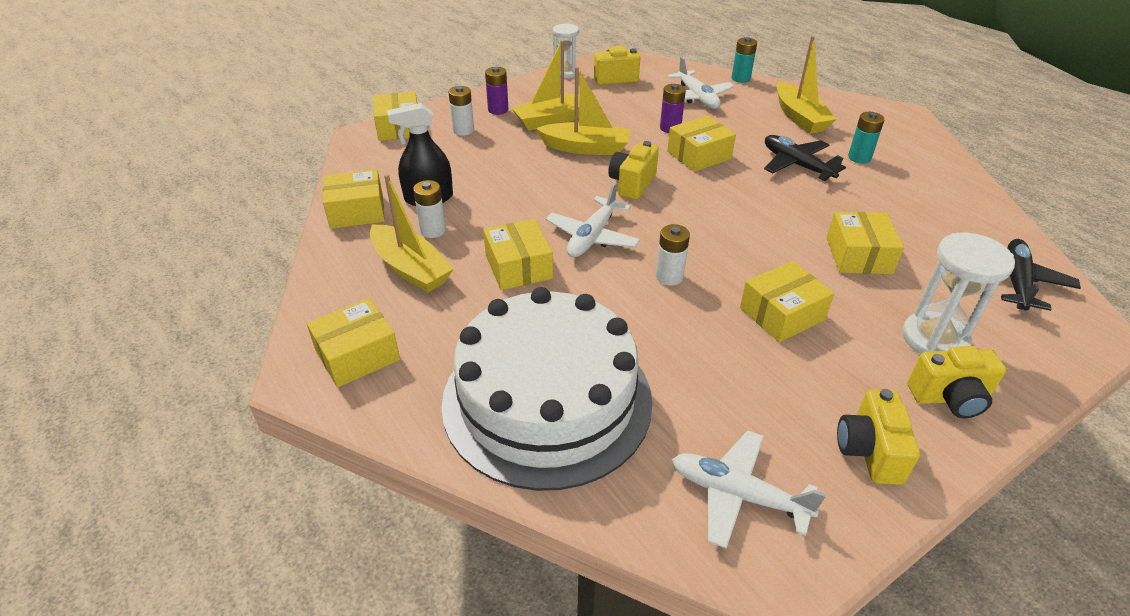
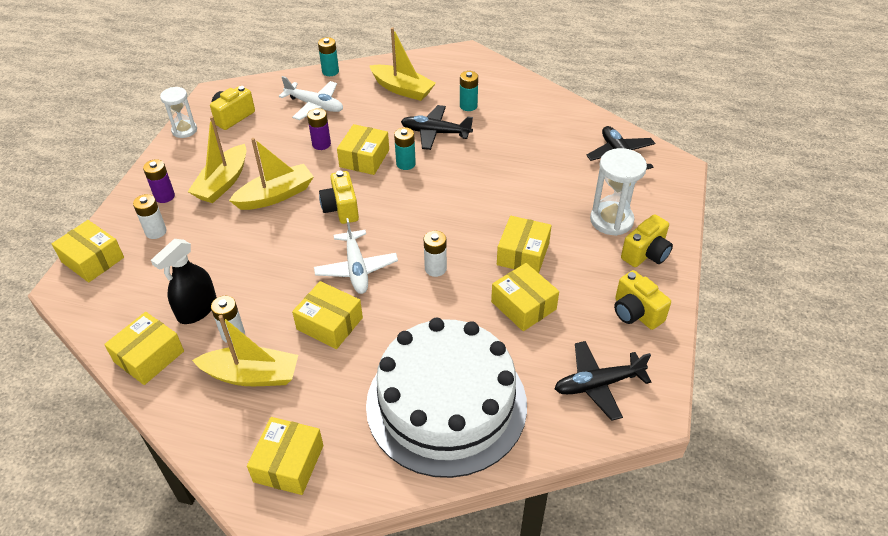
camera: 40 degrees left, 5 degrees up
(736, 177) = (405, 164): none -> turquoise battery
(737, 495) = (598, 384): white plane -> black plane
(858, 255) = (529, 185): yellow box -> yellow box (523, 305)

